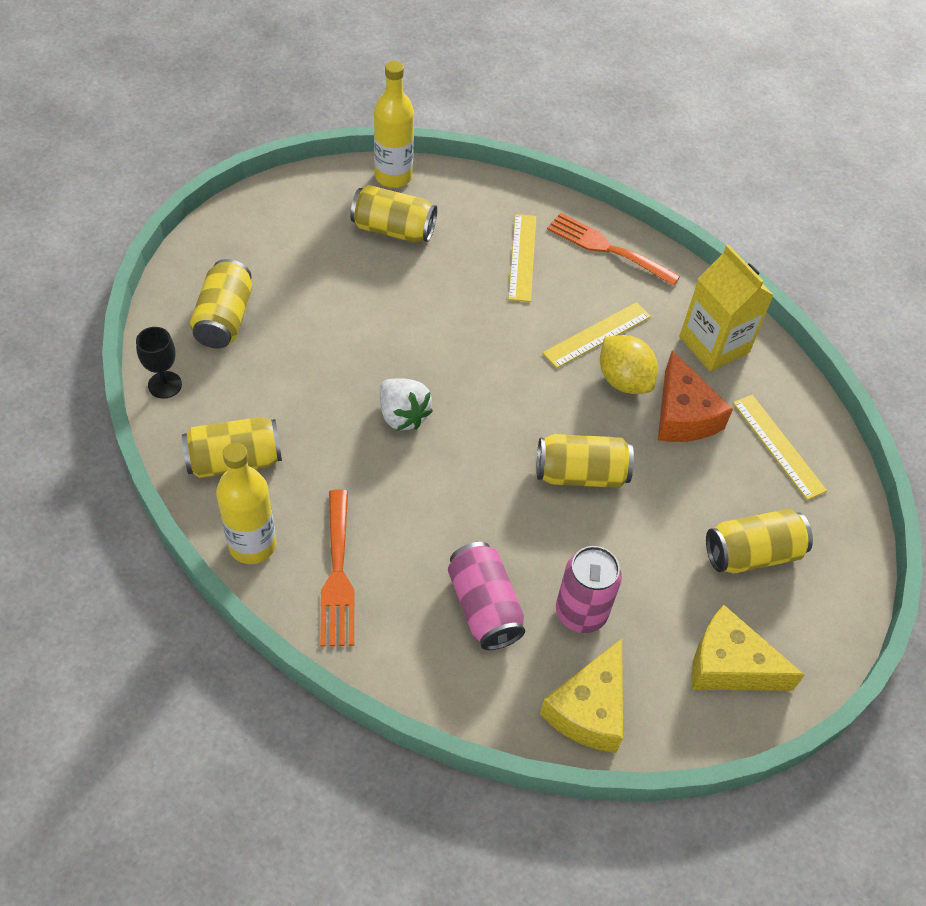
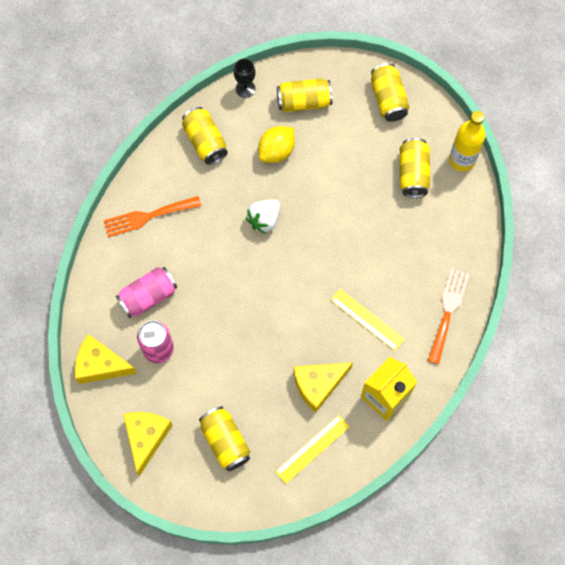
camera: 80 degrees right, 15 degrees up
(252, 545) = (154, 169): yellow bottle -> none
(522, 257) = (418, 258): yellow ruler -> none
(581, 474) = (253, 331): yellow can -> yellow can (388, 99)
(623, 380) = (334, 343): yellow lemon -> yellow lemon (276, 151)
(683, 415) = (318, 385): orange cheese -> yellow cheese

